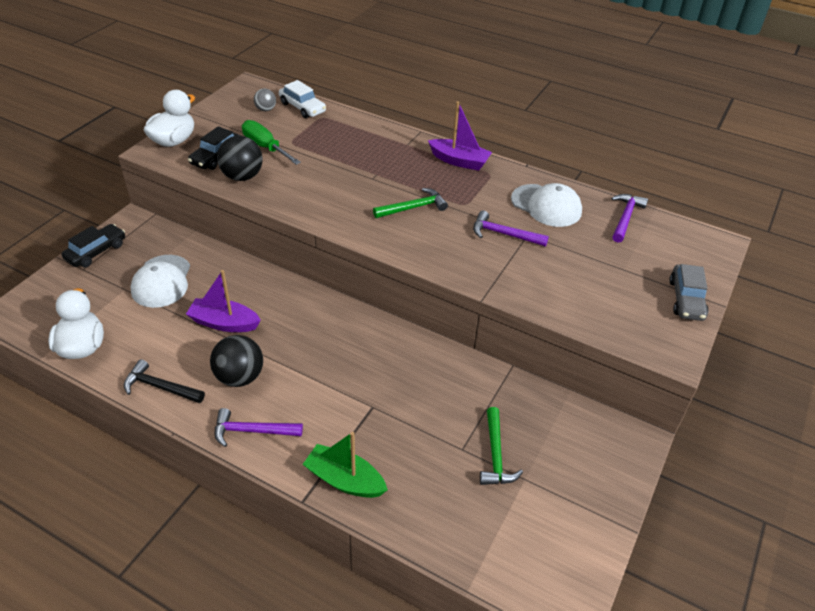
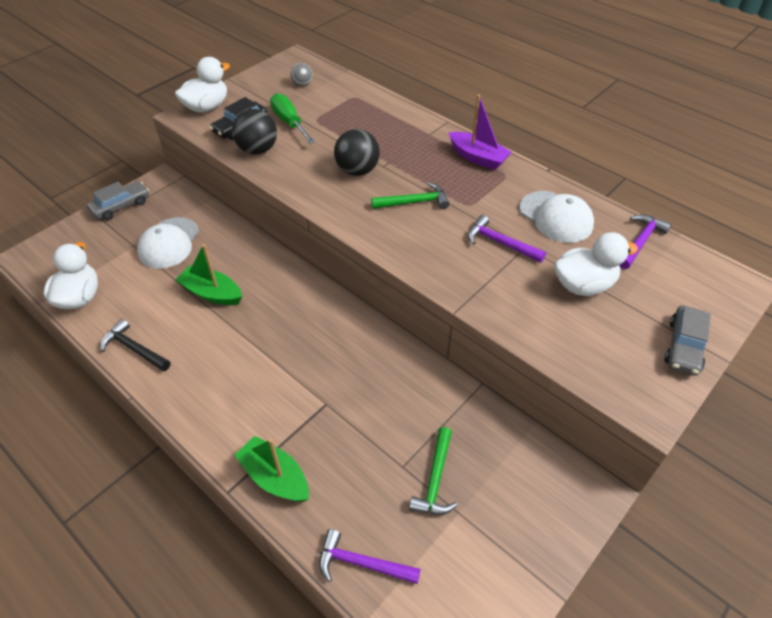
camera: 15 degrees right, 5 degrees up
(96, 252) = (121, 206): black car -> grey car
(224, 323) = (212, 293): purple boat -> green boat
(240, 377) = (209, 351): black ball -> black ball (357, 170)
(252, 431) = (203, 409): purple hammer -> purple hammer (362, 563)
(302, 107) = (338, 85): white car -> none
(588, 260) = (583, 285): none -> white duck

